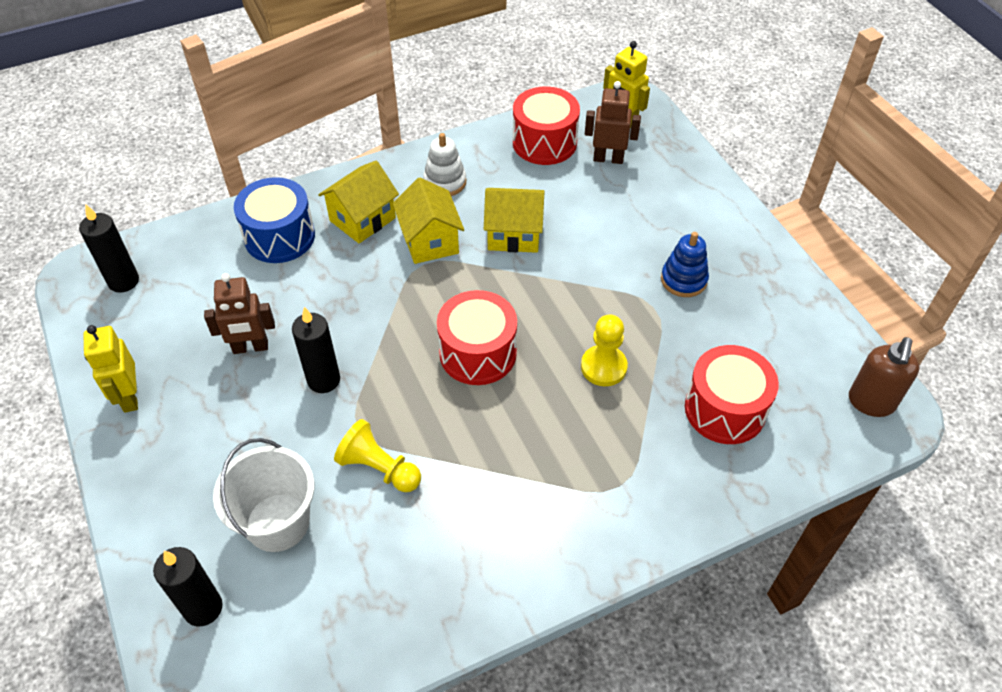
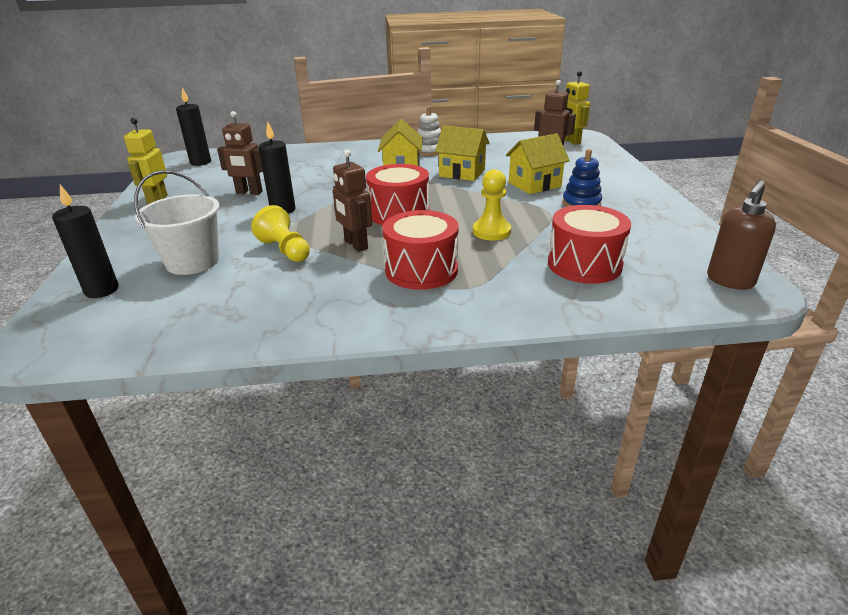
camera: 20 degrees right, 20 degrees down
(279, 236) = (307, 158): blue drum -> none
(362, 219) = (364, 158): yellow house -> yellow house (534, 184)
(458, 435) = (355, 245): none -> brown robot
(544, 142) = (508, 144): red drum -> red drum (421, 270)

